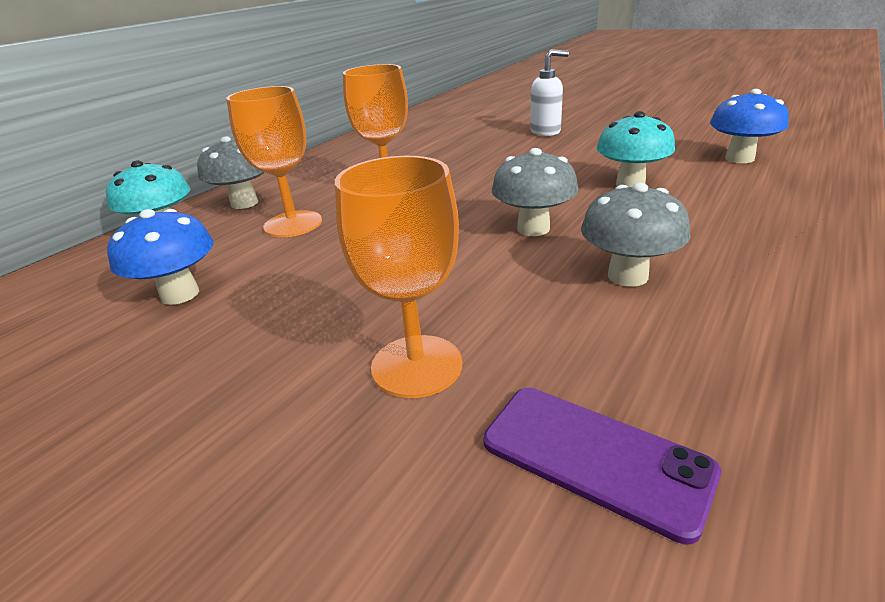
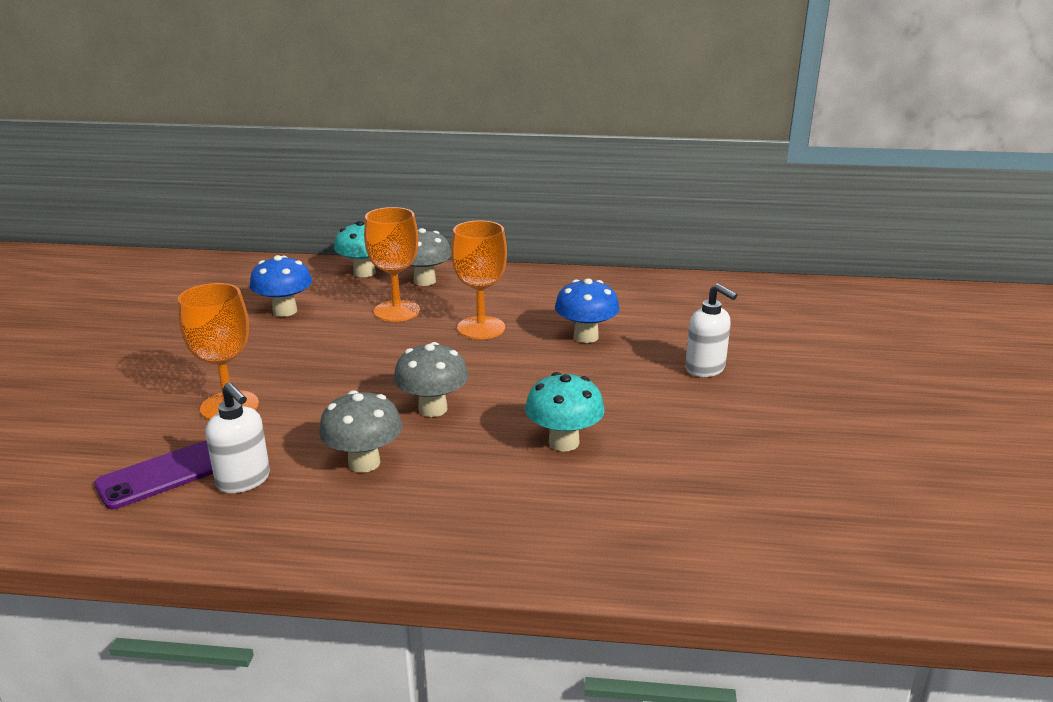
camera: 60 degrees right, 5 degrees down
(595, 457) = (162, 475): purple phone -> purple phone turned 45 degrees clockwise
(640, 368) = (244, 480): none -> white soap dispenser
(739, 158) = (694, 505): blue mushroom -> blue mushroom (586, 337)

